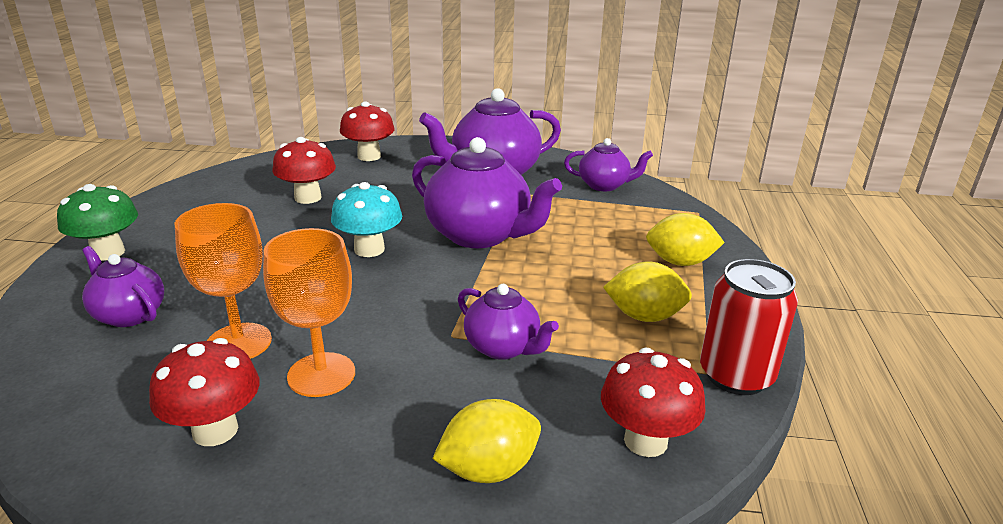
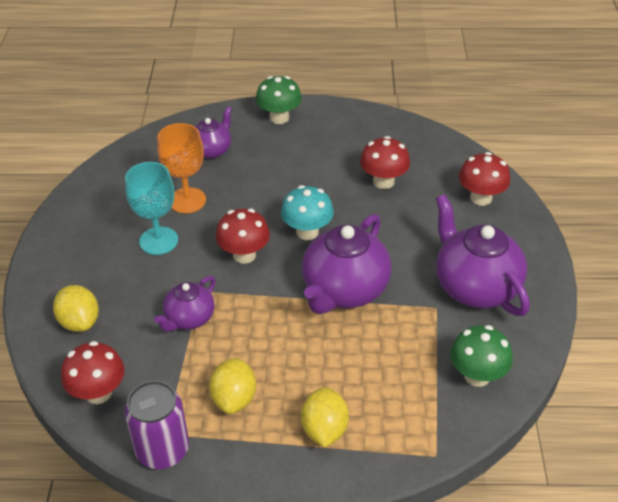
camera: 85 degrees right, 15 degrees up
(215, 430) = (113, 214): red mushroom -> red mushroom (244, 255)
(321, 375) = (158, 241): orange goblet -> turquoise goblet
(604, 185) = (477, 375): purple teapot -> green mushroom
(736, 375) = (162, 450): red can -> purple can

